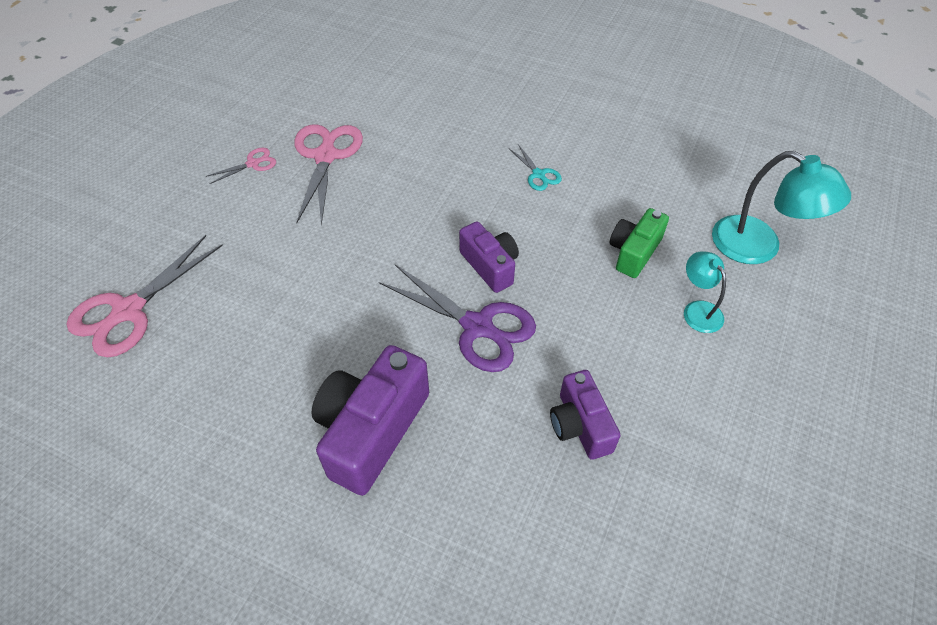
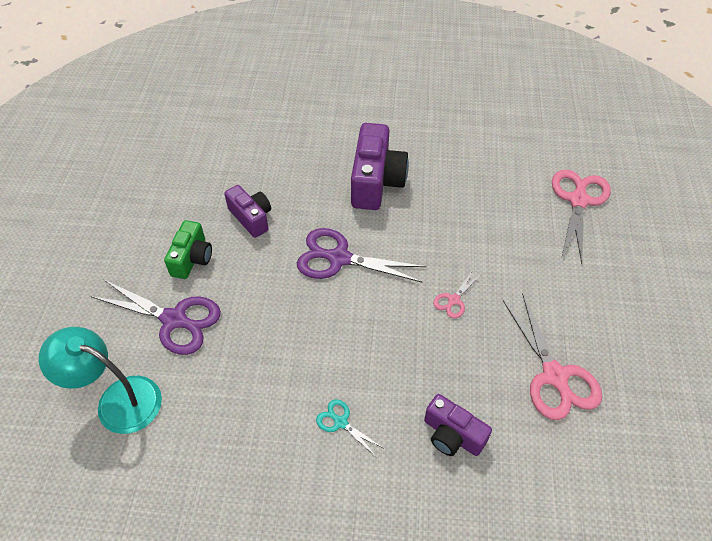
camera: 160 degrees right, 0 degrees up
(253, 164) = (611, 345): pink scissors -> pink scissors (453, 300)
(490, 266) = (349, 308): purple camera -> purple camera (452, 435)
(634, 252) = (232, 358): green camera -> green camera (192, 258)
(698, 310) = (175, 320): turquoise lamp -> purple scissors

